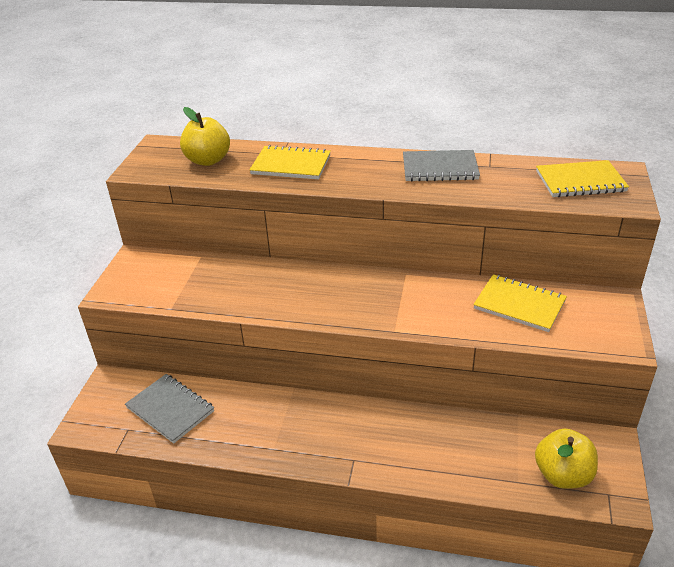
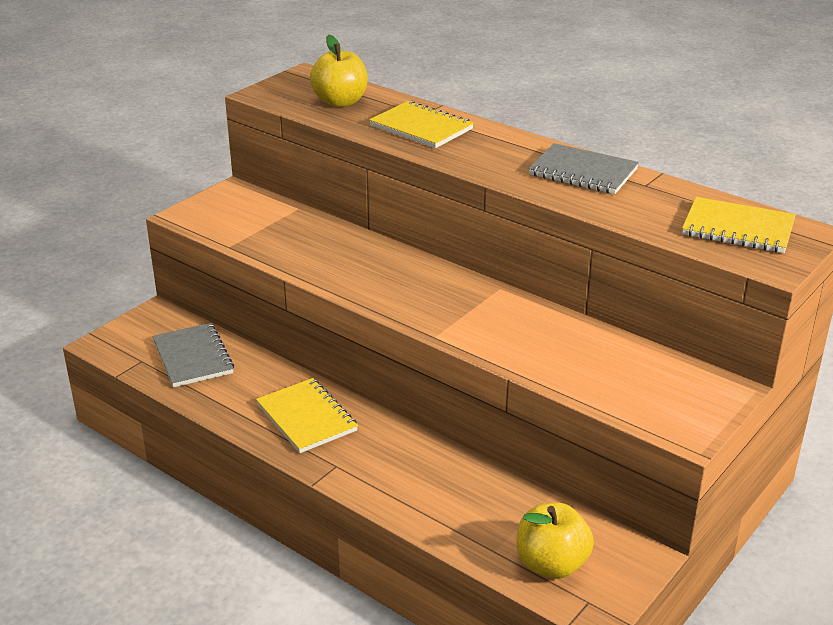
camera: 25 degrees right, 5 degrees down
(519, 305) = (600, 356): yellow notebook -> yellow notebook (306, 418)

